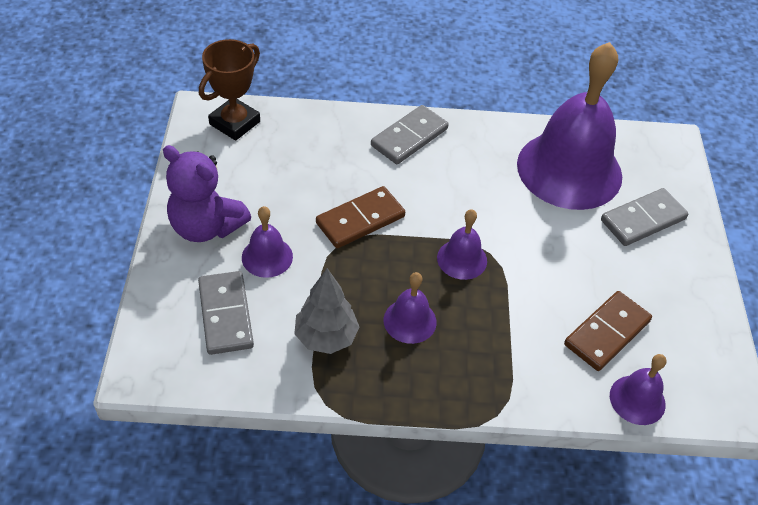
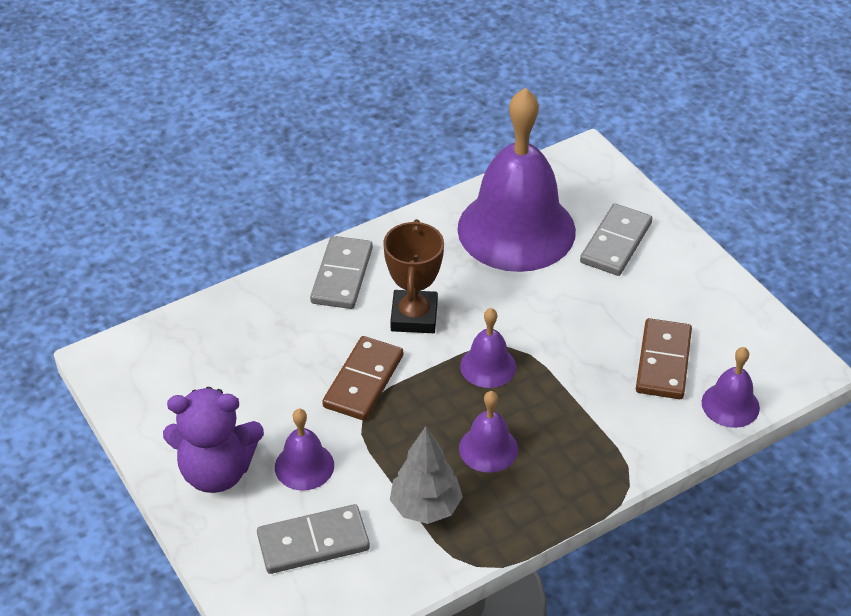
camera: 30 degrees left, 5 degrees down
(226, 315) = (313, 542): grey domino -> grey domino turned 60 degrees counterclockwise
(235, 123) = (151, 353): brown trophy -> brown trophy (414, 316)

